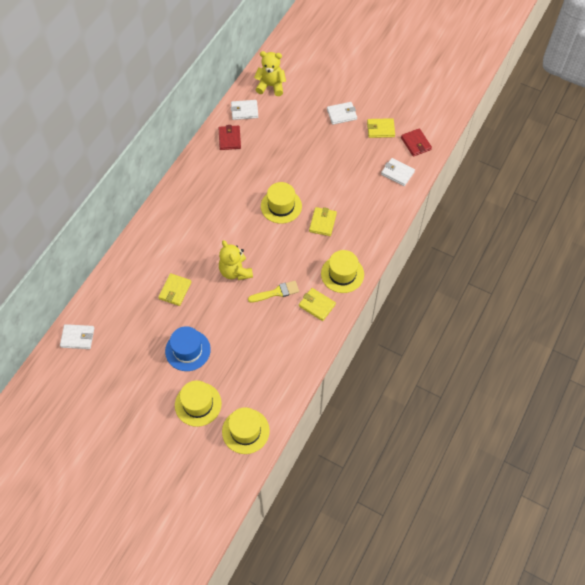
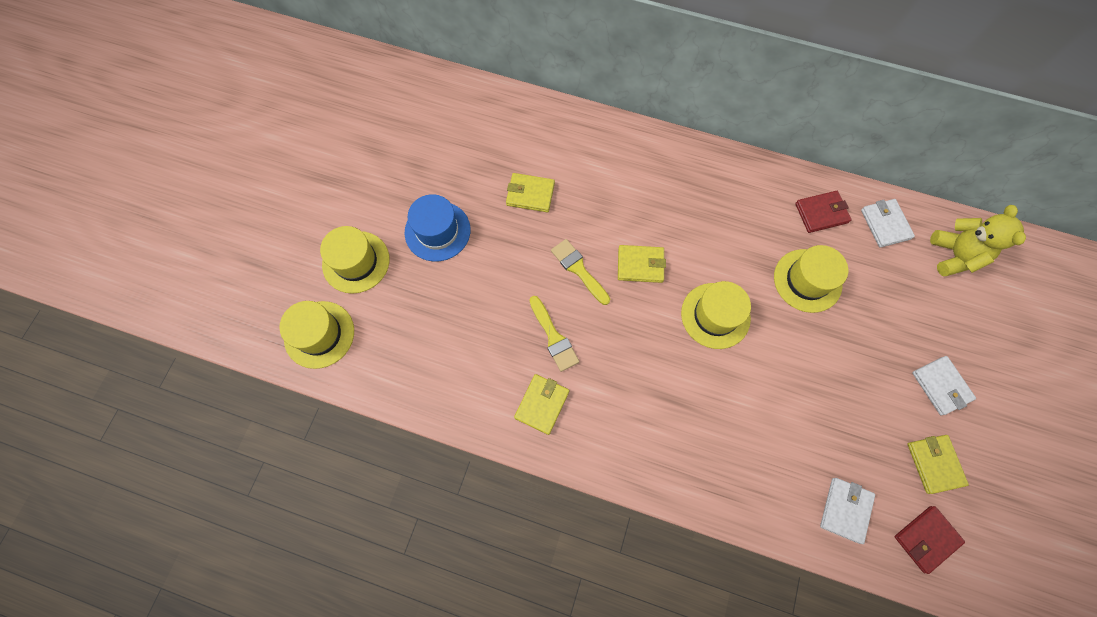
camera: 80 degrees right, 10 degrees up
(77, 337) = (439, 94): white wallet -> none
(235, 271) = (578, 269): yellow teddy bear -> yellow brush
(322, 222) = (701, 388): yellow wallet -> yellow wallet (640, 265)
(342, 274) = (608, 437): yellow hat -> yellow hat (807, 280)

